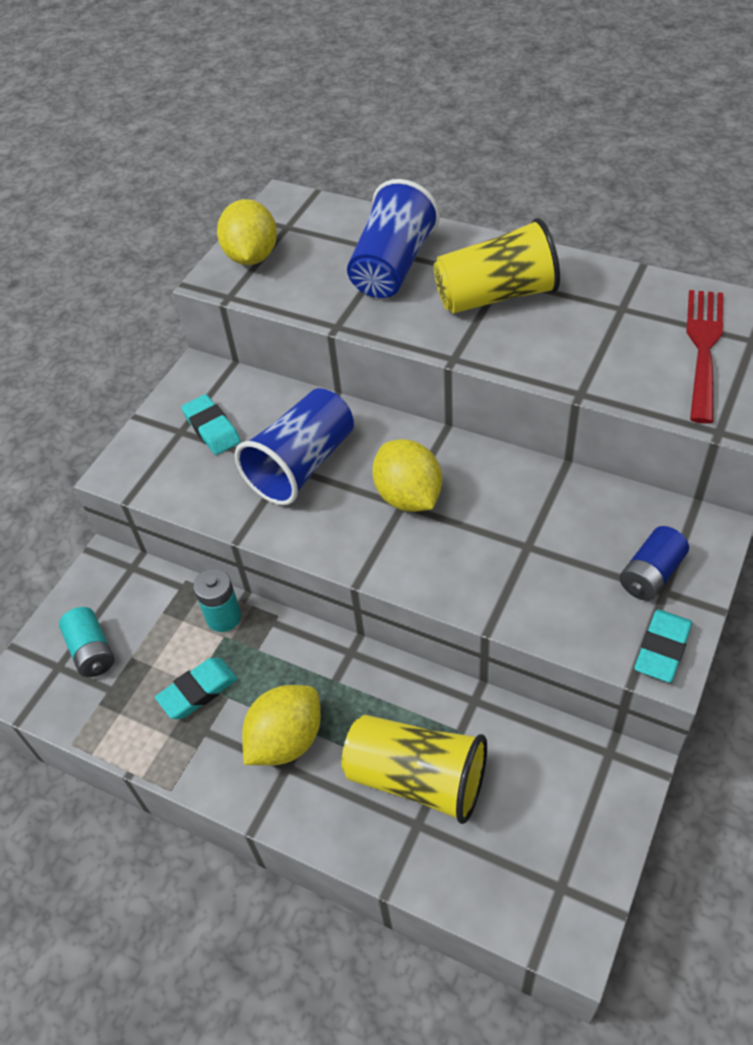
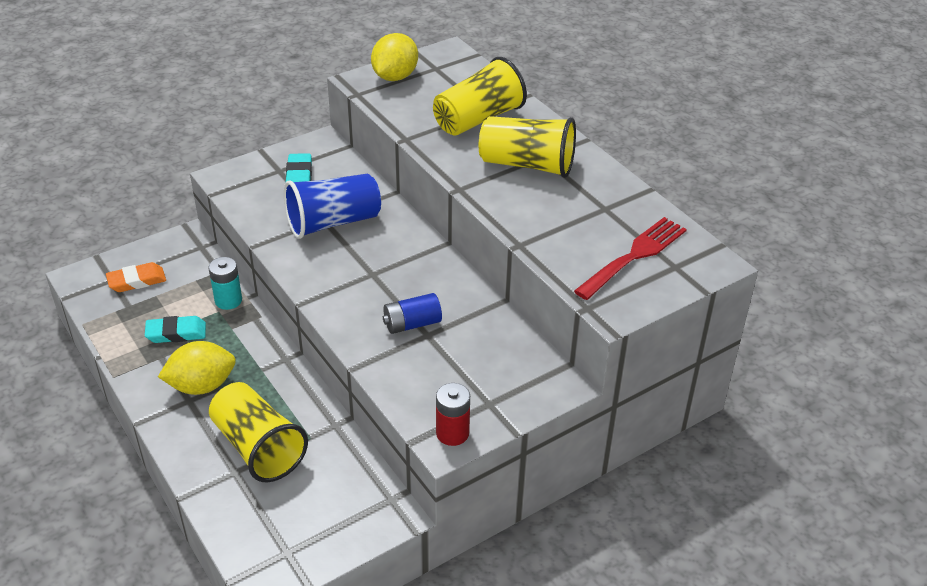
camera: 25 degrees right, 10 degrees down
(92, 651) = (137, 281): turquoise battery -> orange eraser
(392, 266) = (478, 119): blue cup -> yellow cup
(408, 496) = (381, 271): yellow lemon -> none
(651, 574) = (490, 389): blue battery -> blue battery (412, 324)
(662, 649) = (452, 433): turquoise eraser -> red battery

